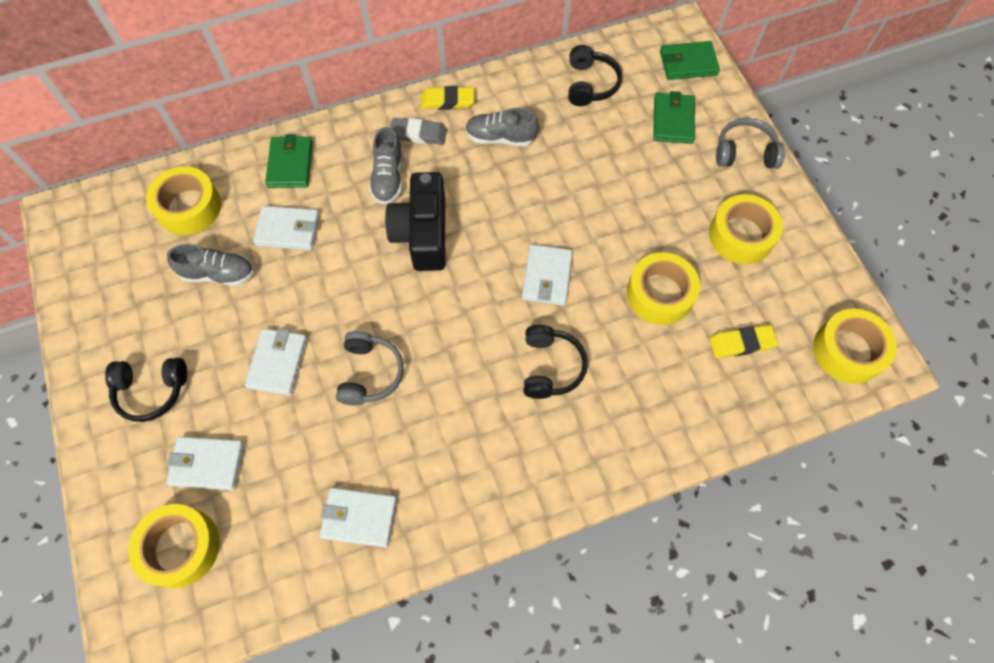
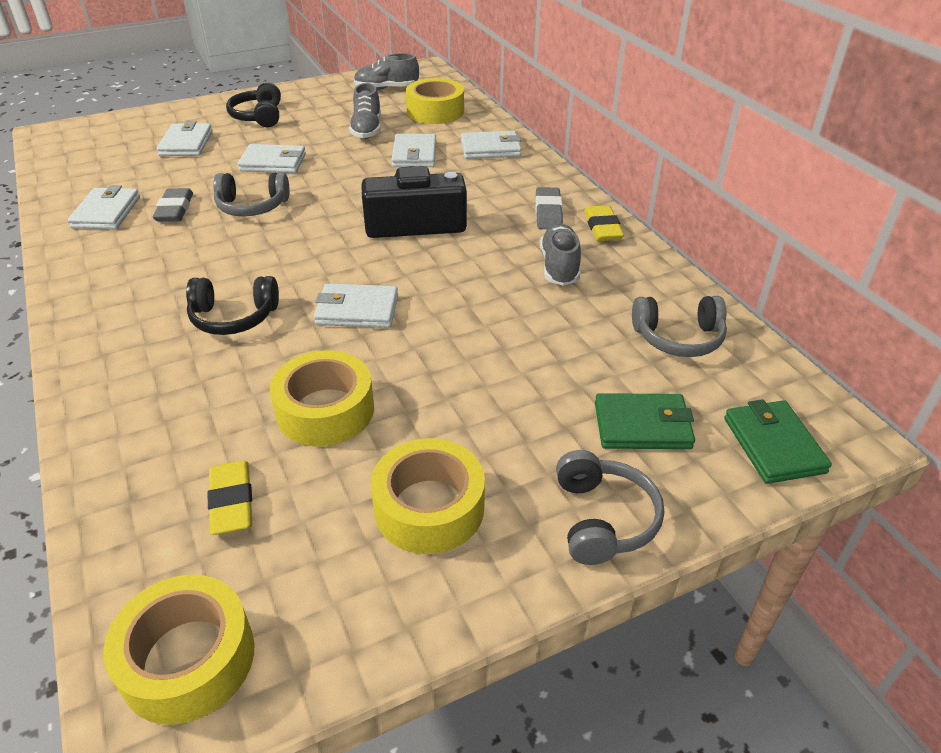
camera: 85 degrees right, 25 degrees down
(181, 547) = (119, 141): yellow tape -> none
(290, 164) = (490, 149): green wallet -> white wallet
(364, 448) = (175, 209): none -> grey eraser
(388, 177) = (485, 199): grey shoe -> grey shoe (386, 88)
(590, 84) = (678, 338): black headphones -> grey headphones

